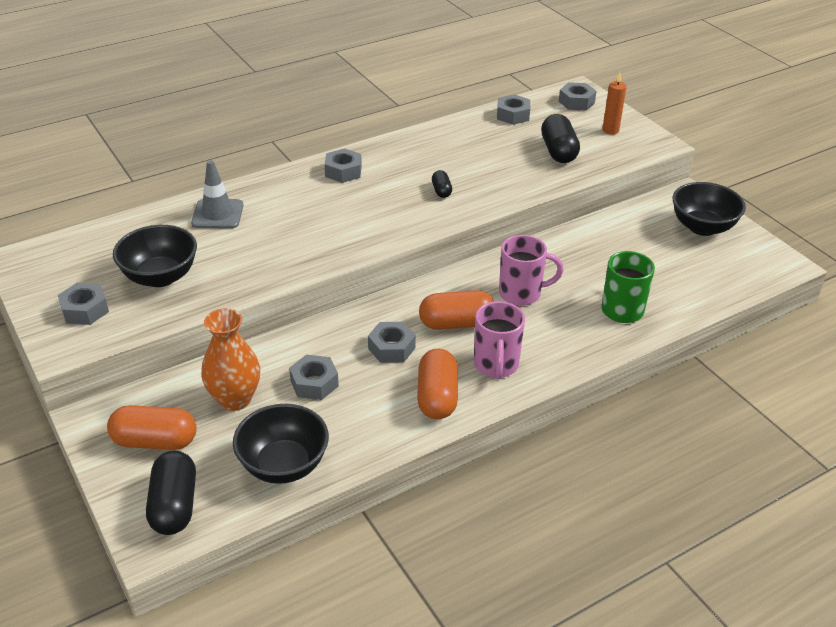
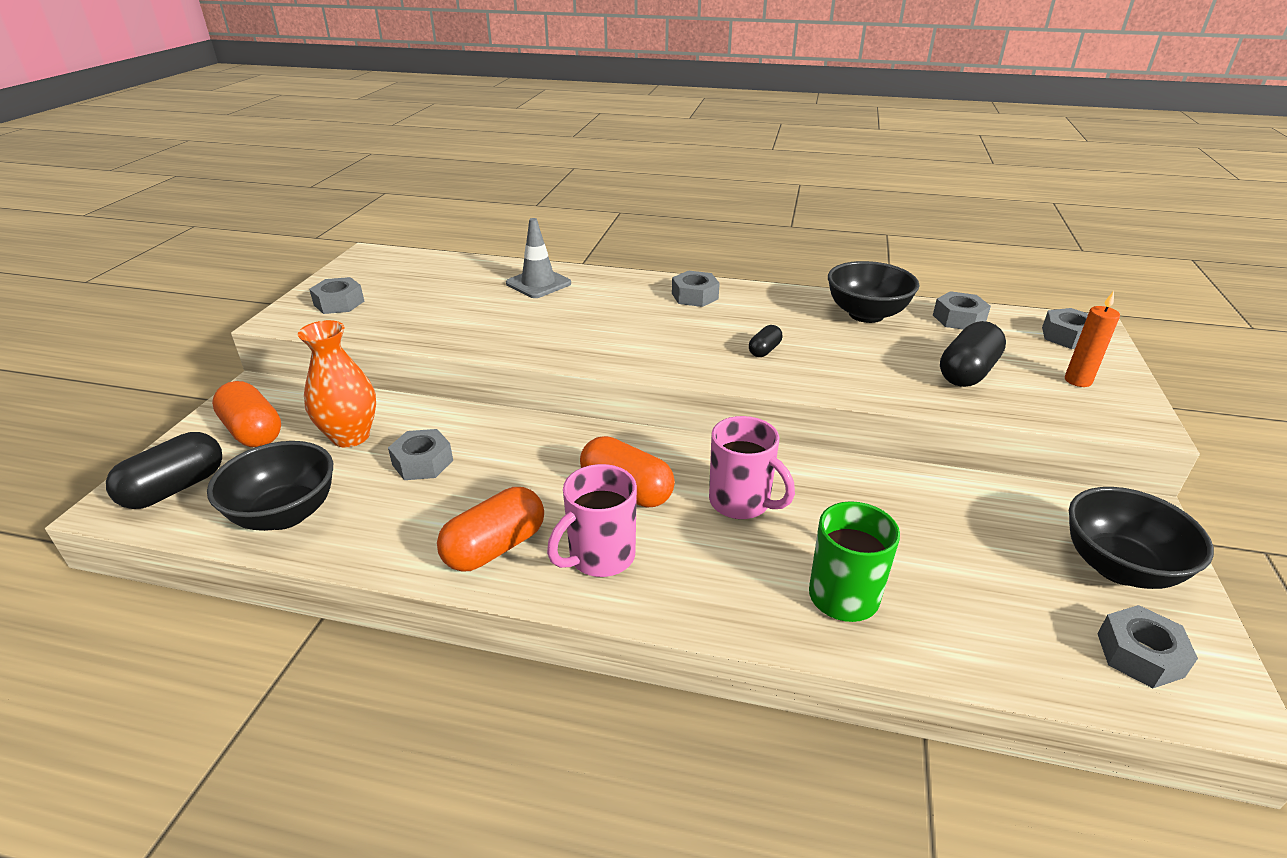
camera: 45 degrees right, 5 degrees down
(160, 277) = (422, 306): black bowl -> black bowl (866, 314)
(391, 348) = (531, 474): grey nut -> grey nut (1139, 655)

